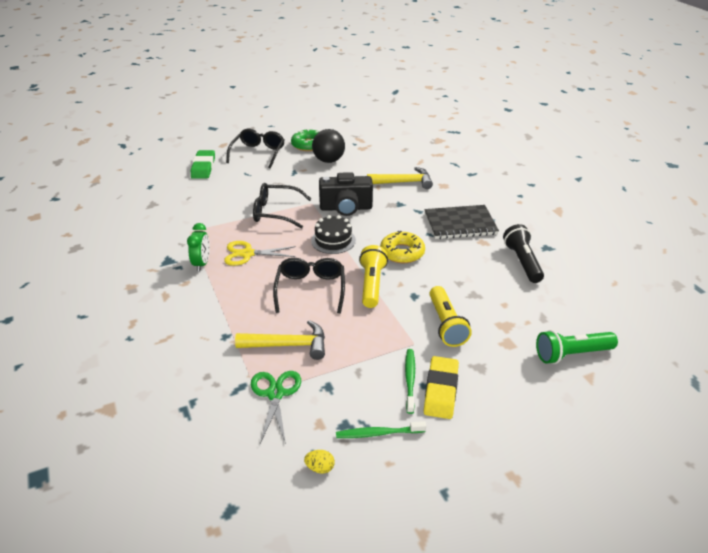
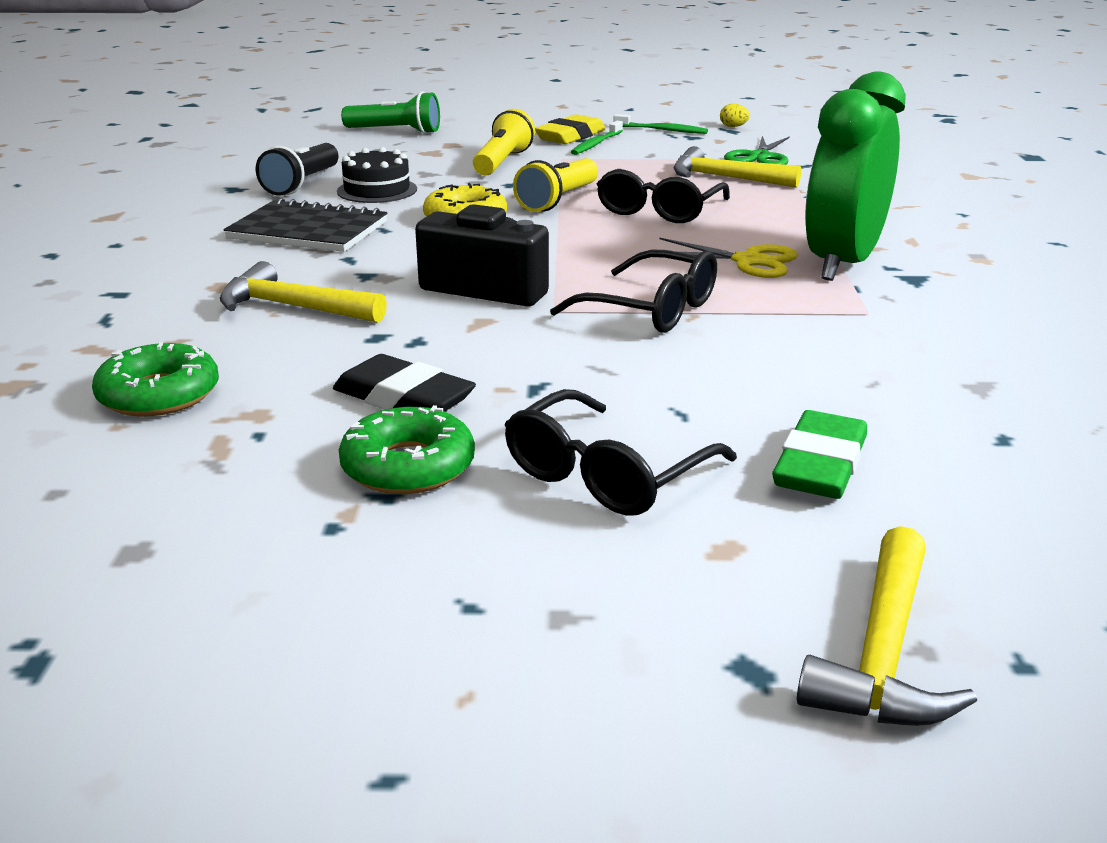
camera: 155 degrees left, 10 degrees down
(187, 135) = (883, 653): none -> yellow hammer
(202, 263) = (842, 263): green clock -> green clock, size x2.14
(329, 160) = (403, 398): black ball -> black eraser
(333, 240) = (568, 250): black cake -> black cake (377, 190)
(395, 147) = (159, 395): none -> green donut

